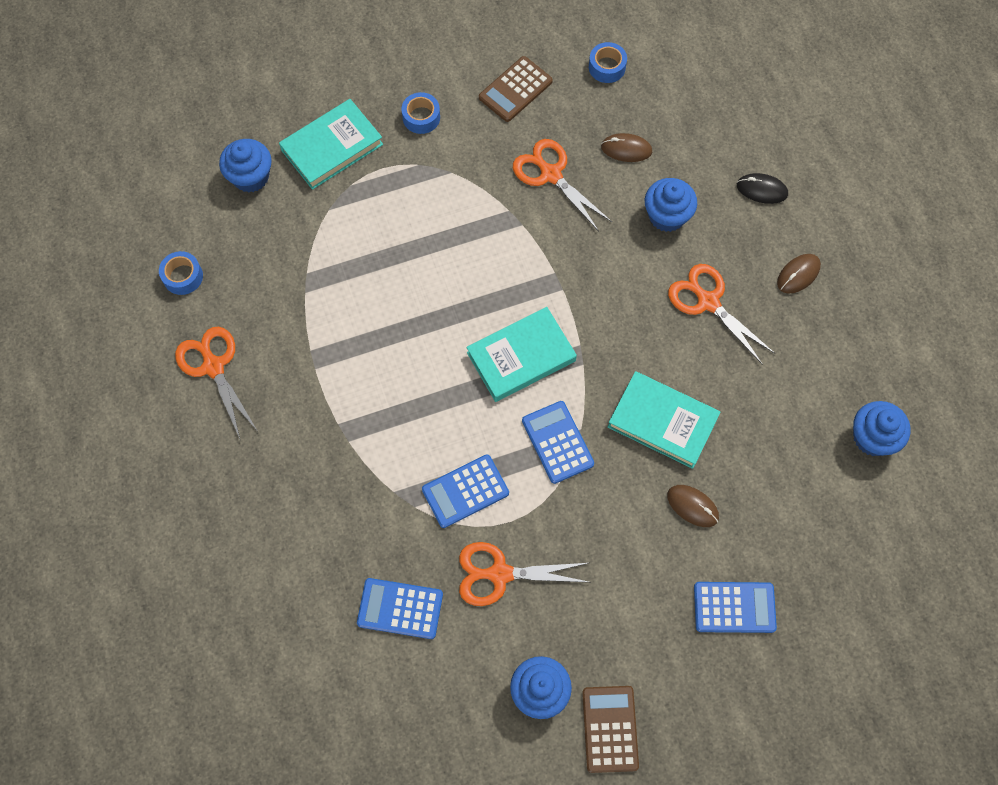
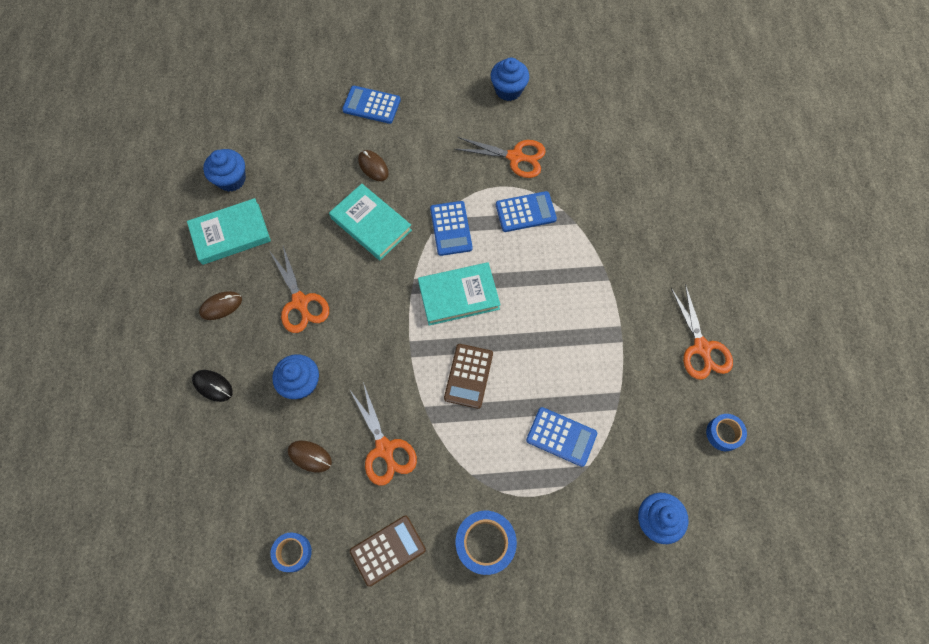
camera: 165 degrees left, 0 degrees up
(332, 147) = (575, 532): turquoise book -> turquoise book (231, 234)
(400, 608) = (586, 152): blue calculator -> blue calculator (561, 436)
(421, 117) = (485, 543): blue tape -> blue tape, size x1.61
(610, 729) = (472, 63): brown calculator -> brown calculator (468, 376)

